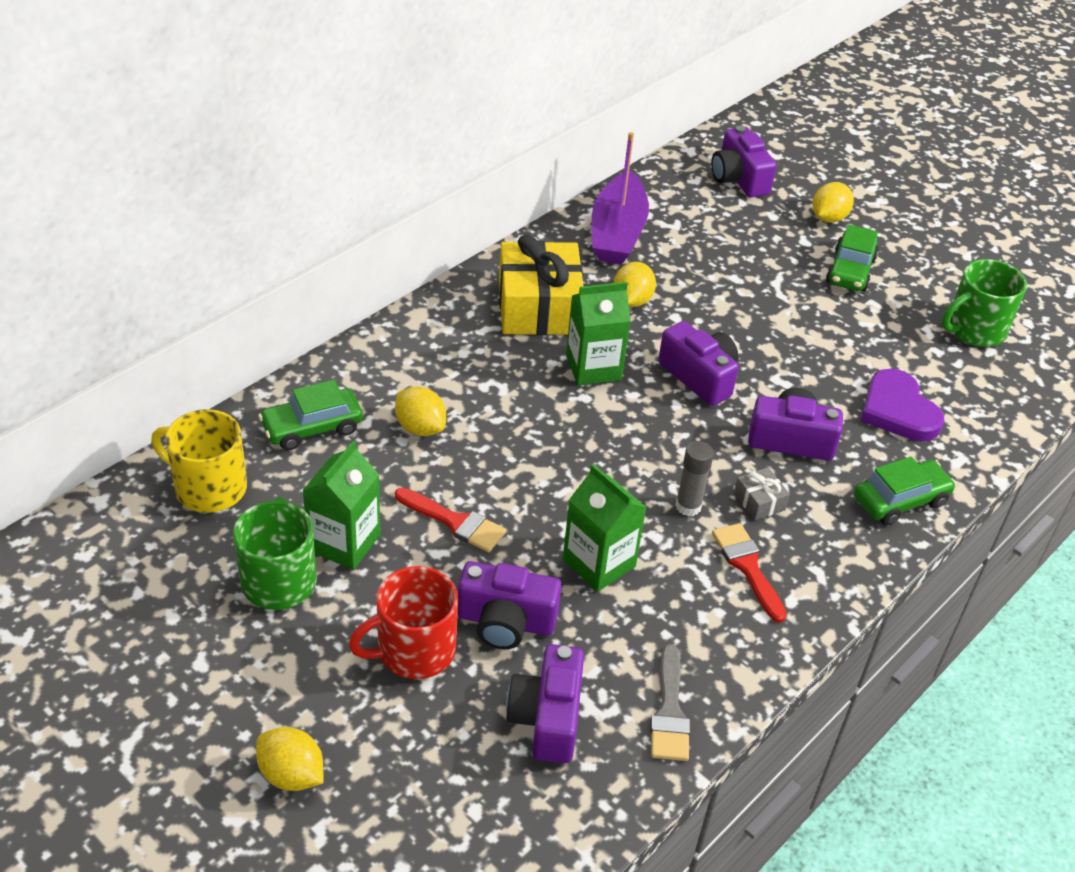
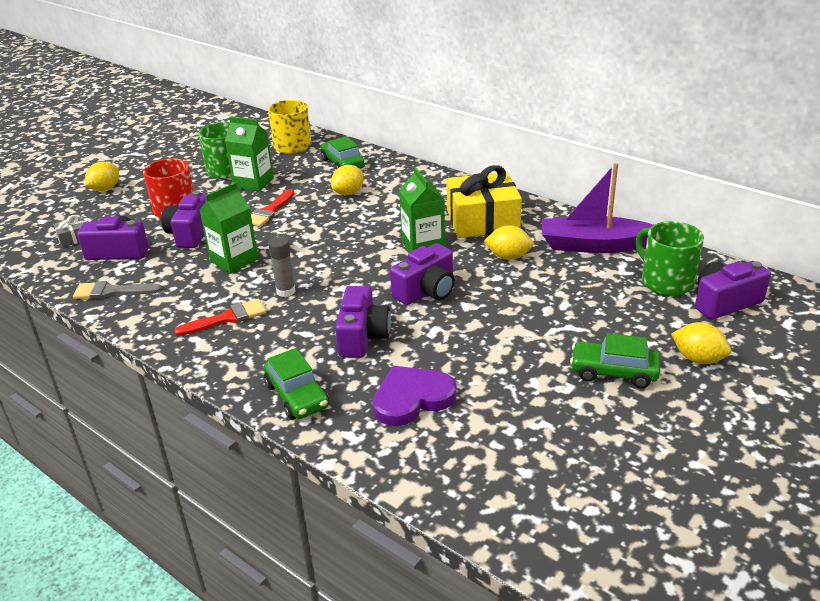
camera: 90 degrees right, 10 degrees down
(759, 501) = (292, 322): grey gift -> grey gift (73, 238)
(974, 330) = (557, 460): green mug -> green mug (666, 281)

